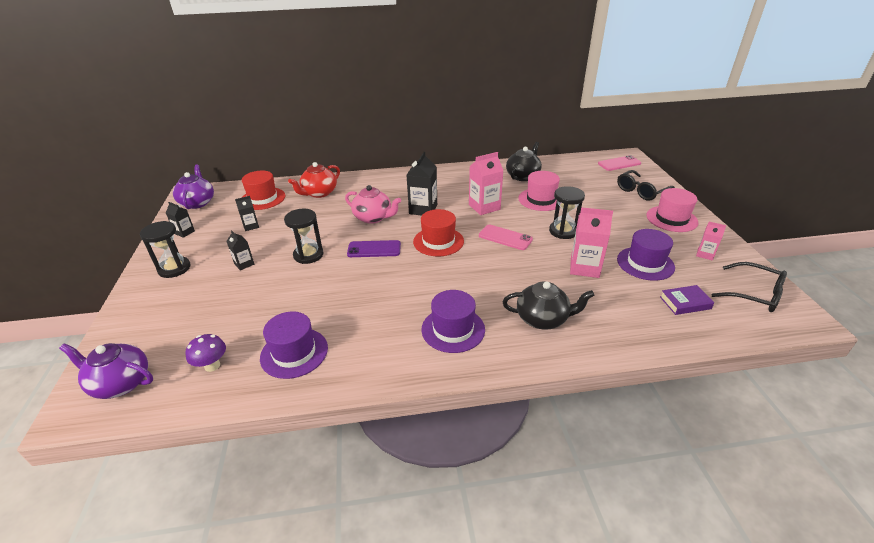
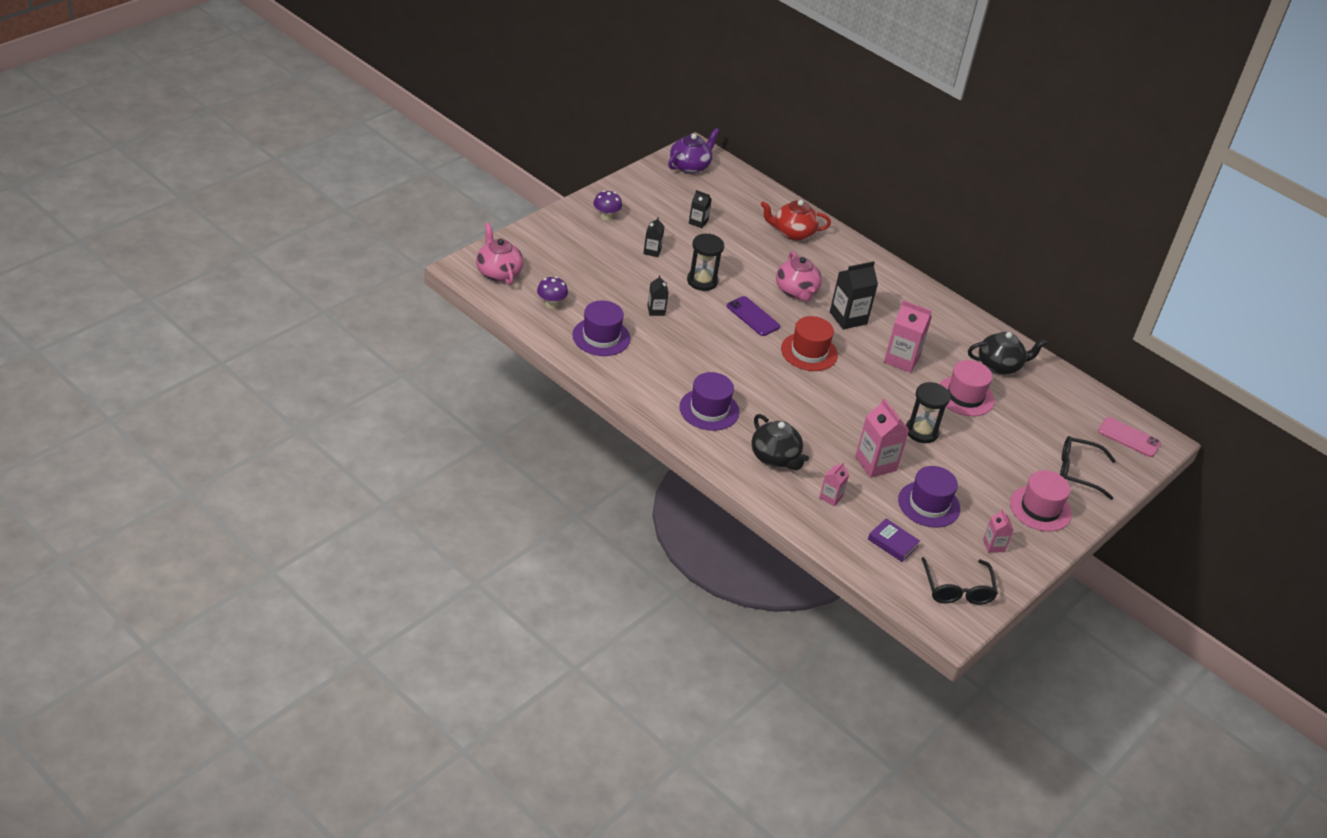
camera: 45 degrees right, 5 degrees up
(121, 383) = (498, 272): purple teapot -> pink teapot
(174, 268) = (606, 217): black hourglass -> purple mushroom
(184, 232) = (647, 189): black carton -> black carton (656, 310)
(263, 198) = (742, 202): red hat -> none
(505, 237) = (865, 394): pink phone -> none
(612, 310) = (831, 497): none -> pink carton

